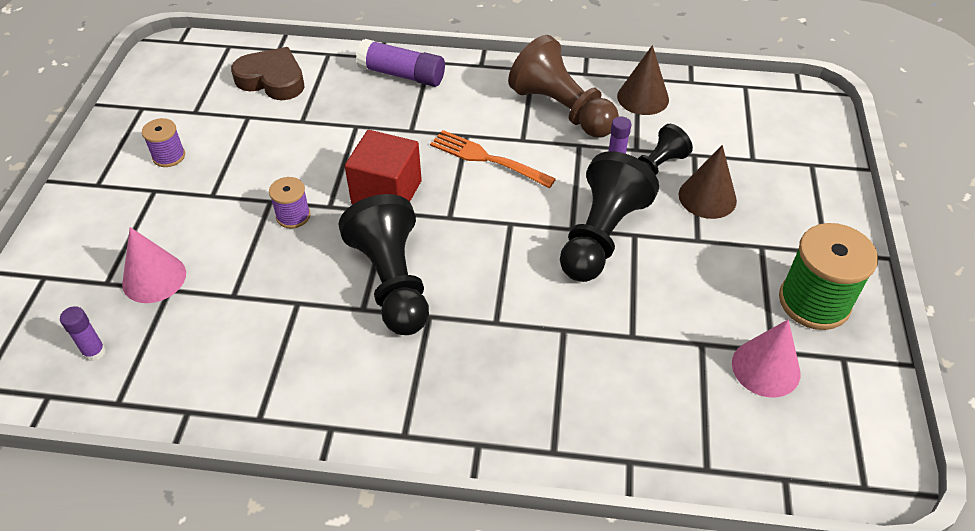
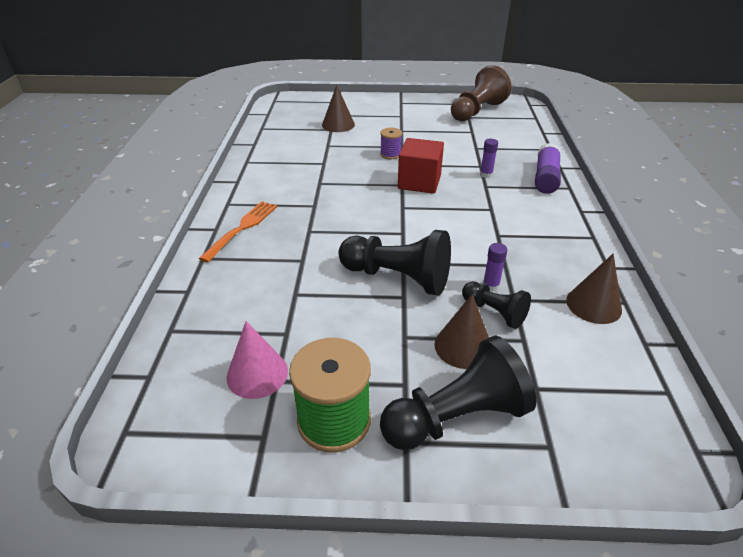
camera: 85 degrees right, 10 degrees down
(94, 352) = (291, 119): purple glue stick -> purple glue stick (486, 175)
(154, 278) = (338, 125): pink cone -> brown cone
(169, 156) = (428, 115): purple spool -> none
(272, 79) = (511, 134): brown heart -> none
(392, 282) = (341, 191): black pawn -> black pawn (456, 417)
(488, 159) = (468, 220): orange fork -> orange fork (242, 229)
(562, 109) = (547, 254): brown pawn -> brown pawn (477, 111)

